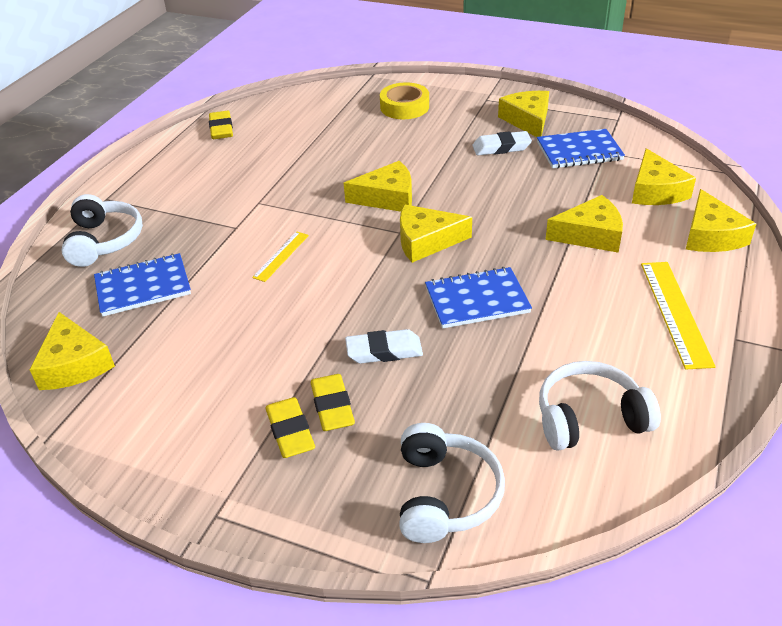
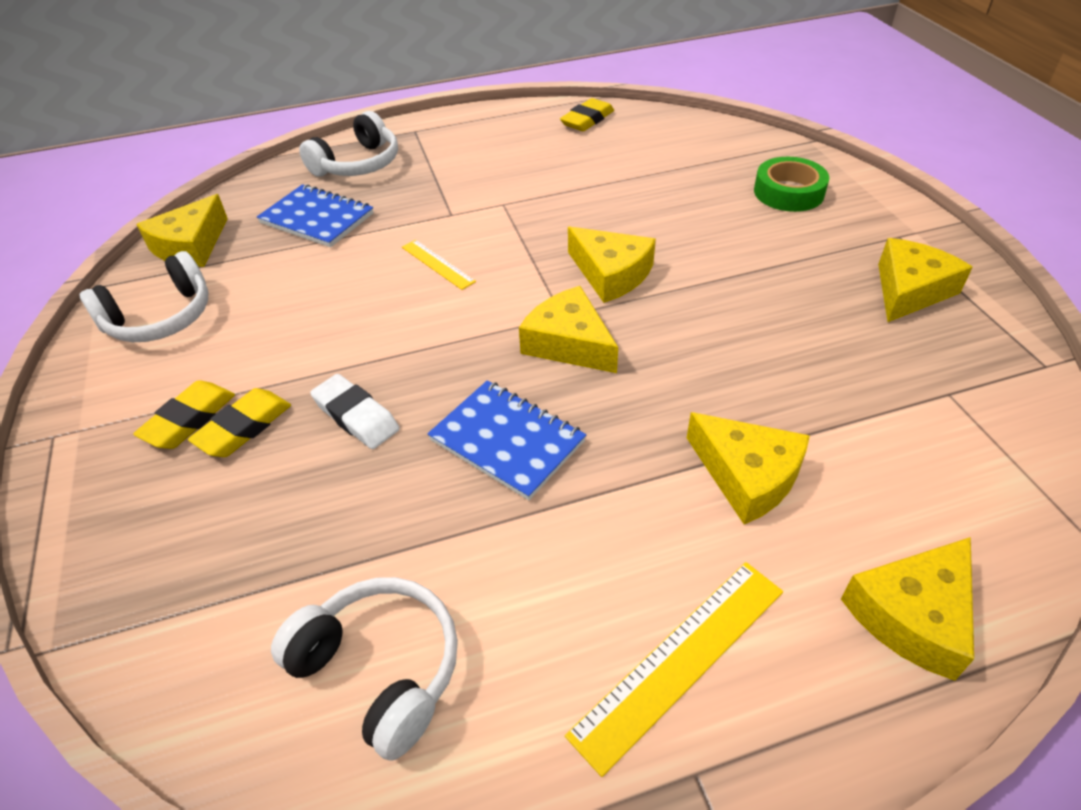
camera: 50 degrees right, 5 degrees up
(281, 256) = (437, 264): yellow ruler -> yellow ruler turned 60 degrees clockwise
(404, 107) = (788, 192): yellow tape -> green tape
(445, 495) = (164, 593): white headphones -> white headphones (160, 318)
(501, 147) = (820, 301): white eraser -> none
(579, 151) = (913, 369): blue notebook -> none
(655, 191) = (935, 492): yellow cheese -> none

